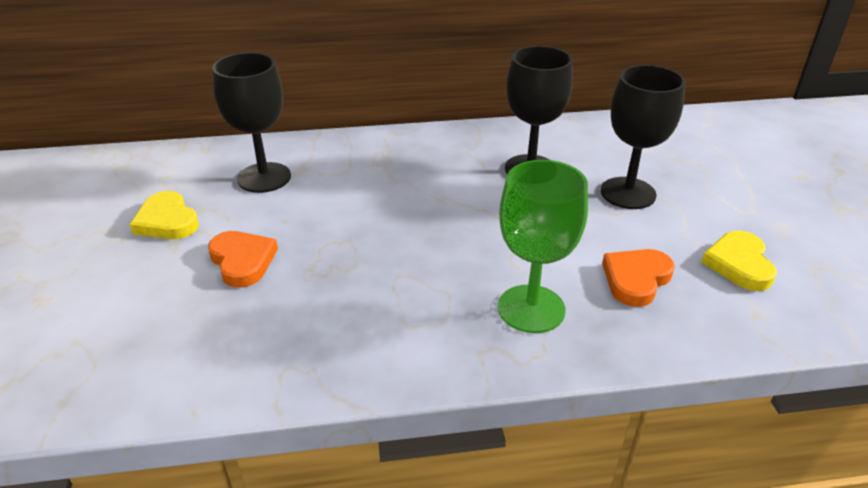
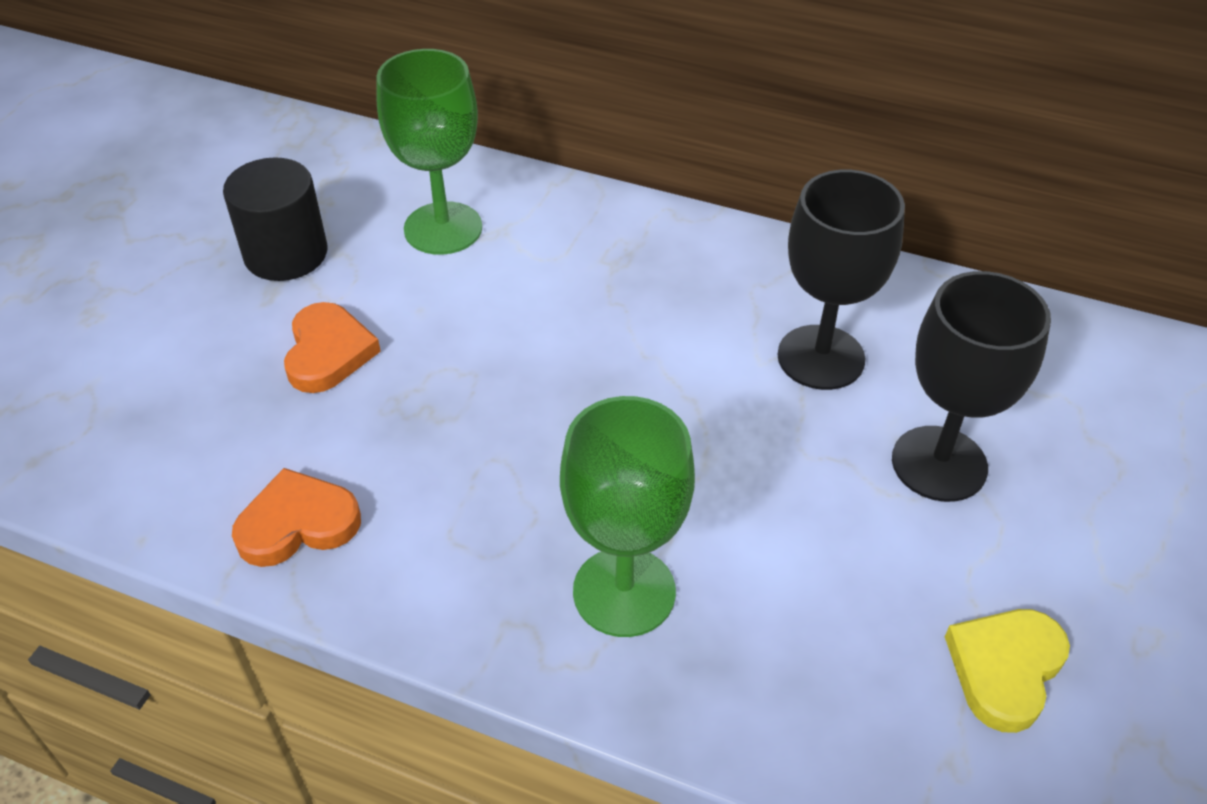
camera: 30 degrees right, 10 degrees up
(167, 221) = (286, 254): yellow heart -> black cylinder
(264, 177) = (443, 228): black goblet -> green goblet
(636, 279) = (815, 617): orange heart -> orange heart (297, 524)

